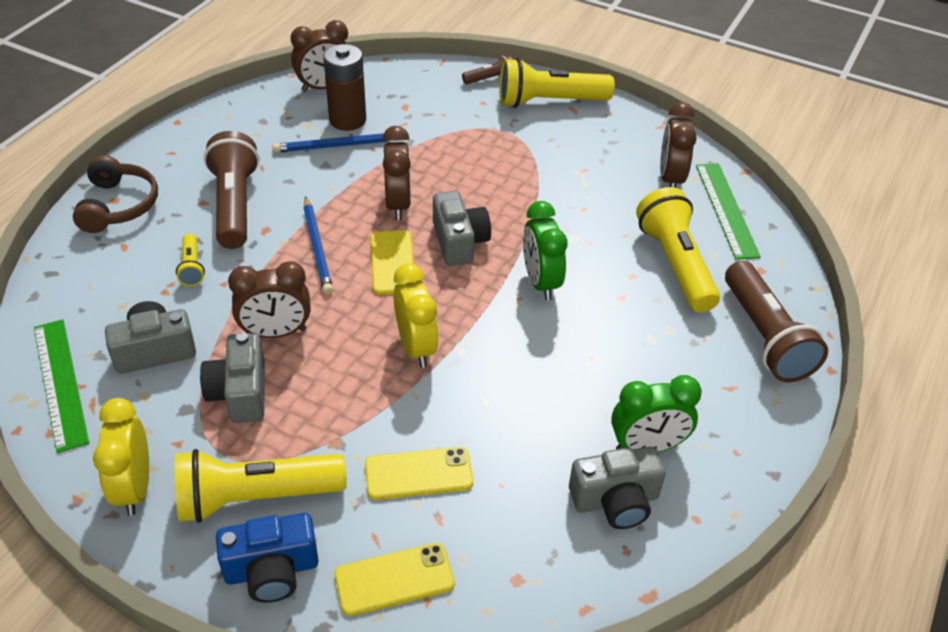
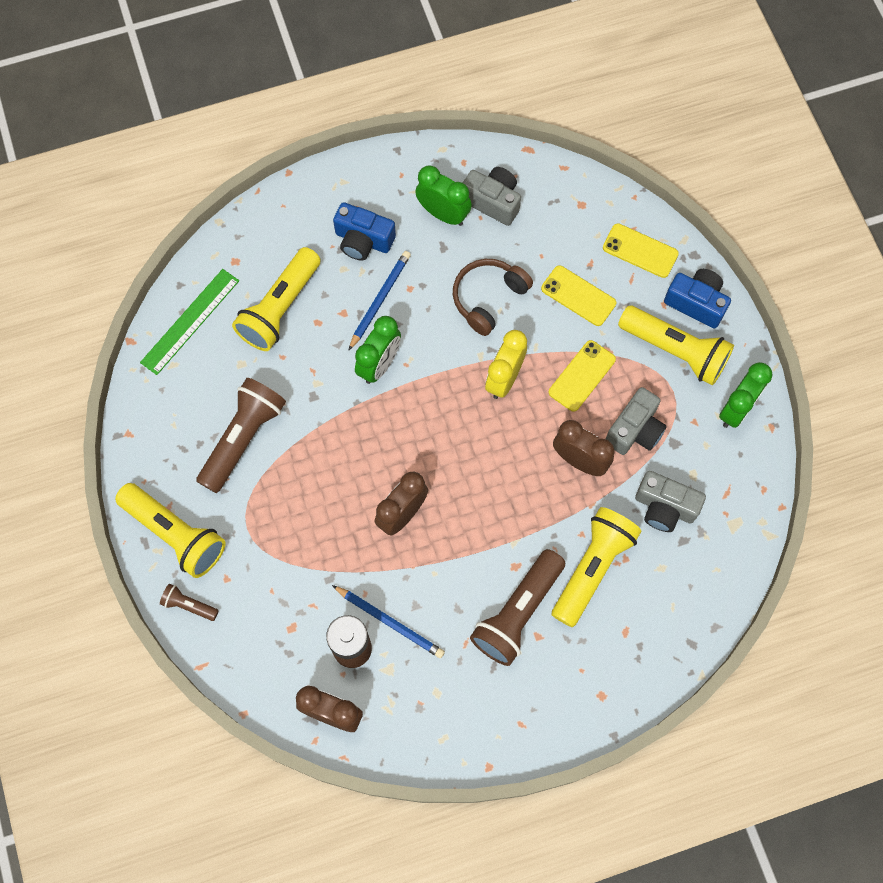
camera: 135 degrees left, 25 degrees up
(60, 383) = (738, 526): green ruler -> none
(118, 205) = (602, 685): brown headphones -> brown headphones (488, 298)
(135, 488) = (736, 409): yellow clock -> green clock
(192, 267) = (592, 568): yellow flashlight -> yellow flashlight, size x2.11
(317, 247) = (494, 517): blue pencil -> blue pencil (379, 300)
(392, 263) = (456, 460): yellow phone -> yellow phone (582, 376)
(459, 242) = (395, 442): grey camera -> none
(670, 178) = (189, 378): brown clock -> none
(685, 364) = (363, 240): none -> blue camera
(765, 337) = (296, 219): brown flashlight -> brown flashlight (243, 438)

